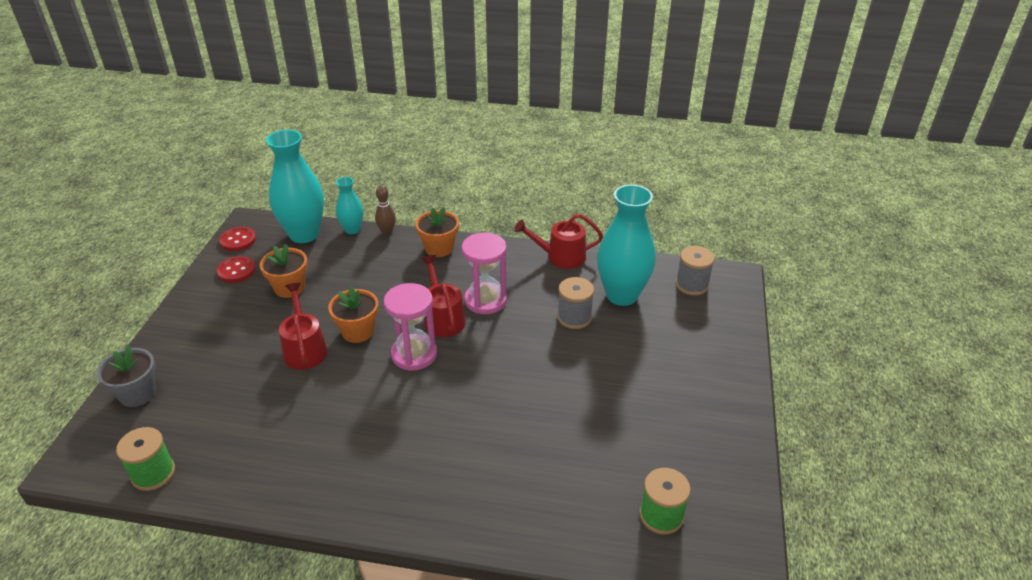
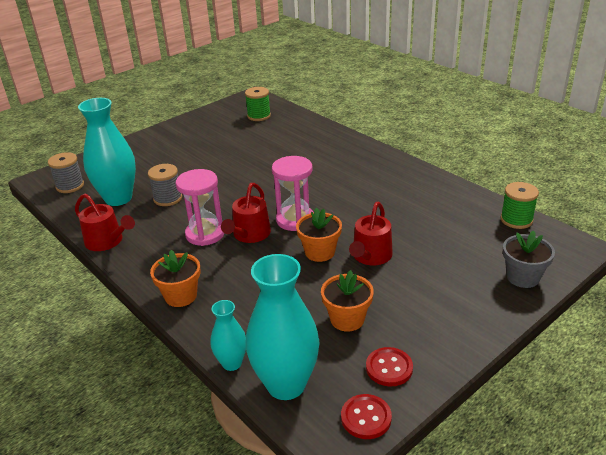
camera: 140 degrees left, 5 degrees down
(387, 232) = (202, 341): brown bowling pin -> none

